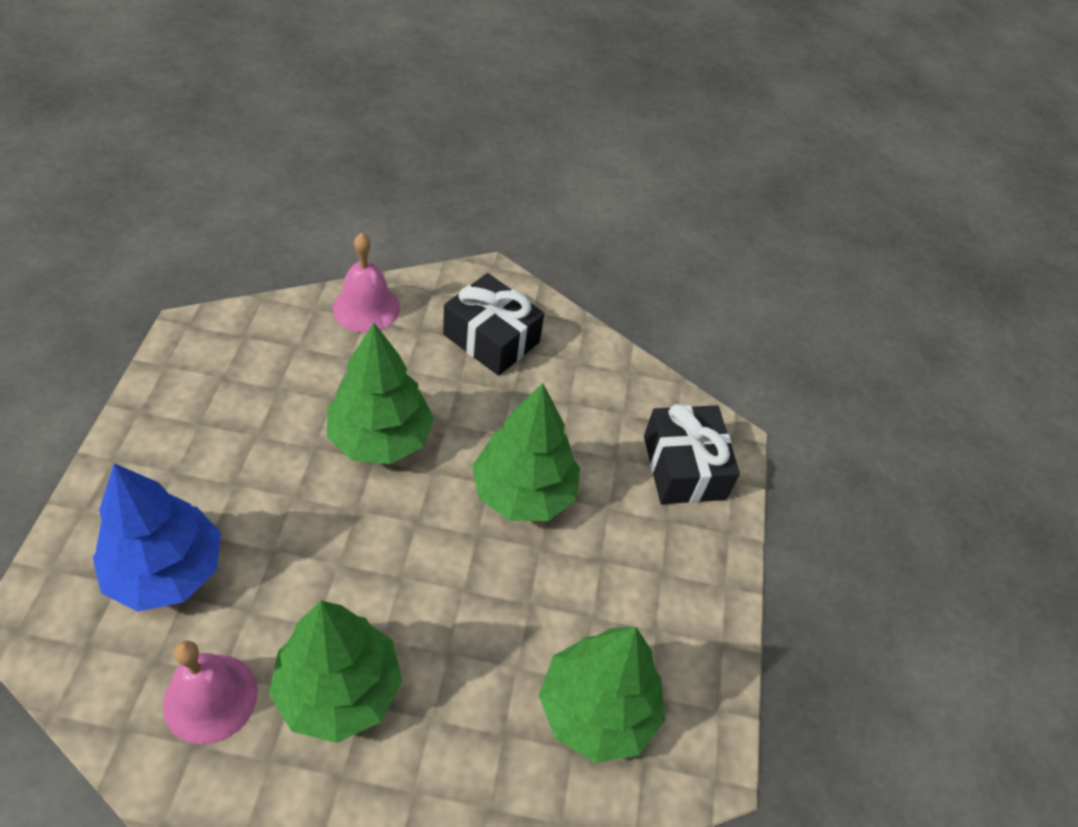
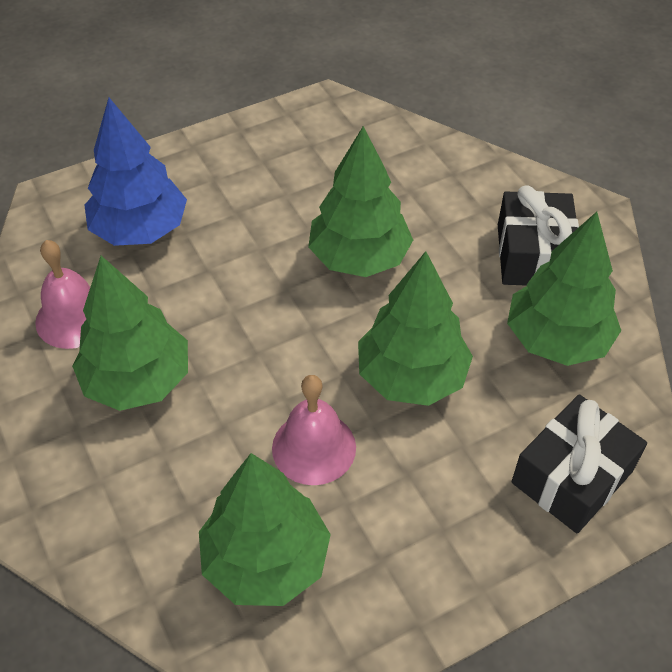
camera: 60 degrees right, 0 degrees up
(366, 307) = (463, 167): pink bell -> pink bell (314, 447)
(573, 386) = (557, 339): none -> green tree

